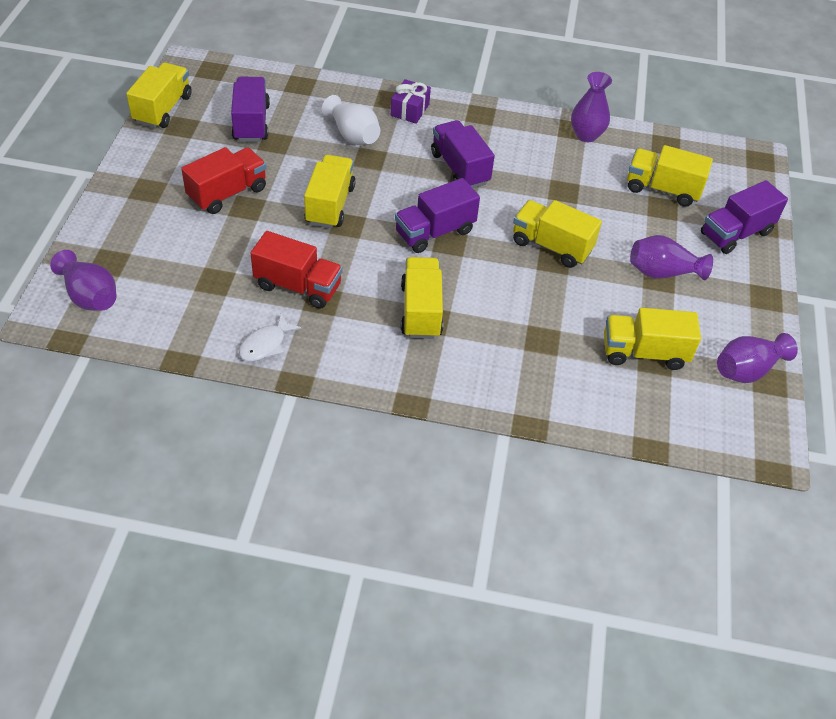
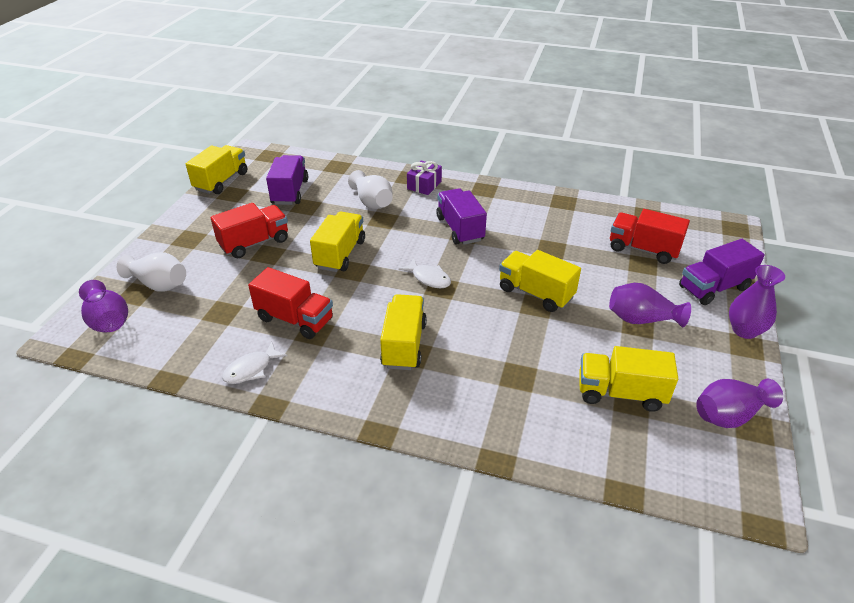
camera: 10 degrees right, 10 degrees down
(132, 249) = (159, 284): none -> white vase
(435, 232) = (429, 278): purple truck -> white fish
(586, 135) = (575, 206): purple vase -> purple vase (744, 330)
(662, 189) = (643, 249): yellow truck -> red truck

